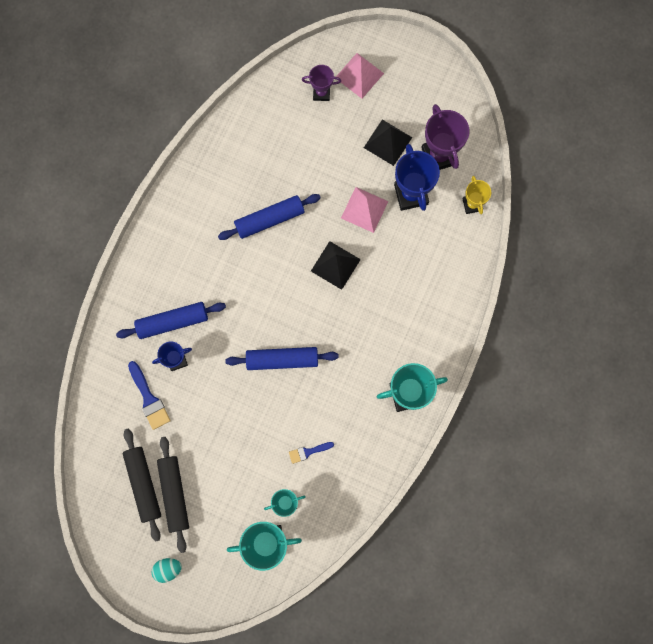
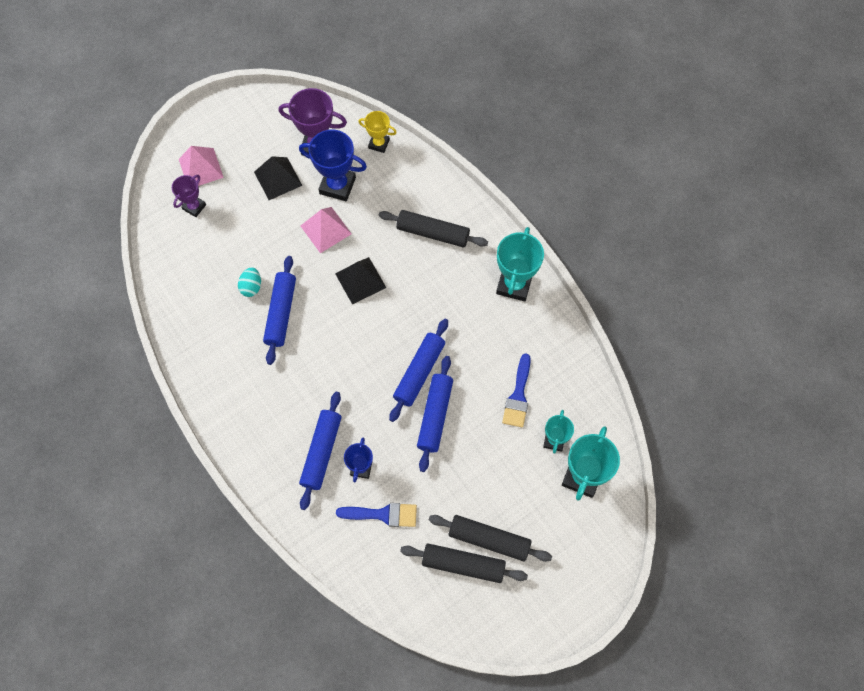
camera: 60 degrees left, 10 degrees down
(168, 569) = (558, 584): turquoise egg -> turquoise egg (251, 287)
(253, 393) = (435, 415): none -> blue rolling pin
(308, 452) = (518, 396): blue brush -> blue brush, size x1.59
(414, 299) = (433, 233): none -> black rolling pin

